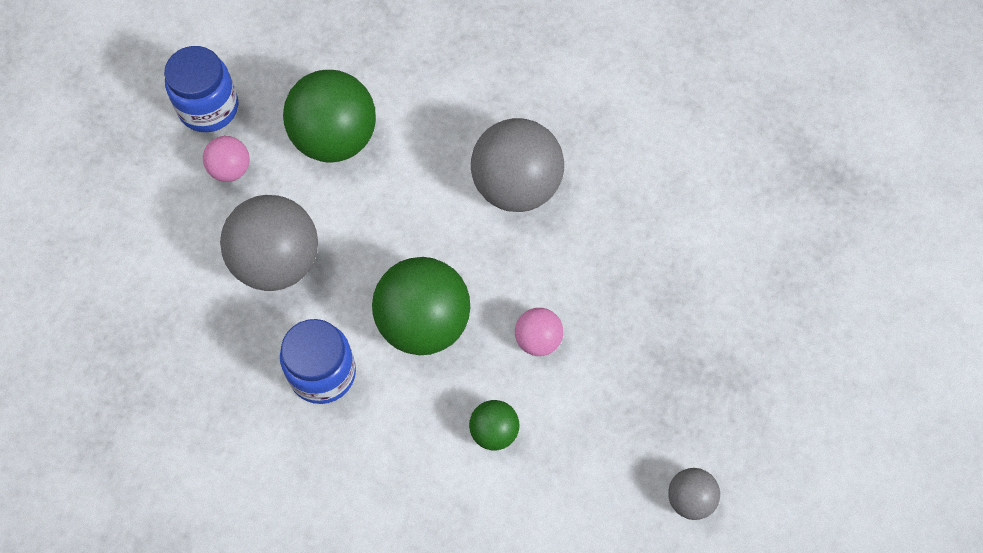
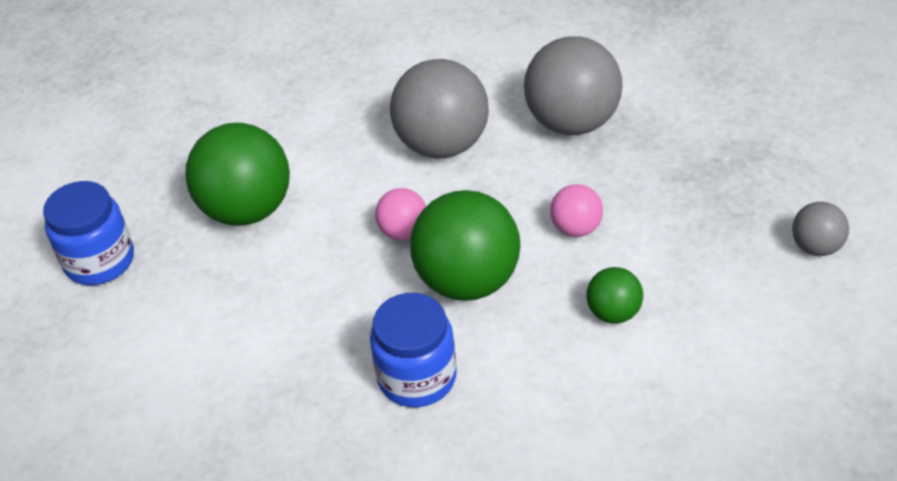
camera: 35 degrees left, 20 degrees down
(230, 169) = (168, 290): pink ball -> pink ball (403, 232)
(277, 261) = (285, 326): grey ball -> grey ball (572, 122)

